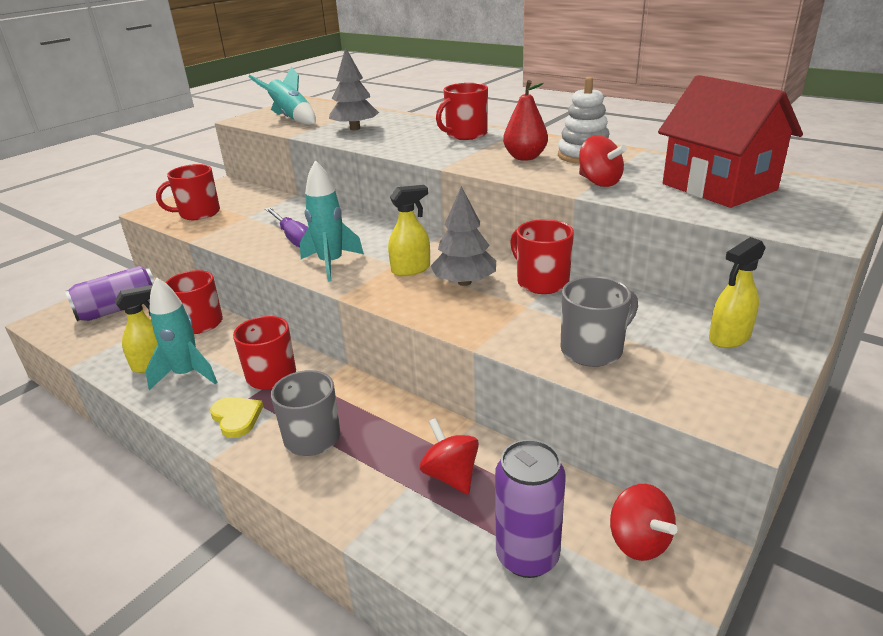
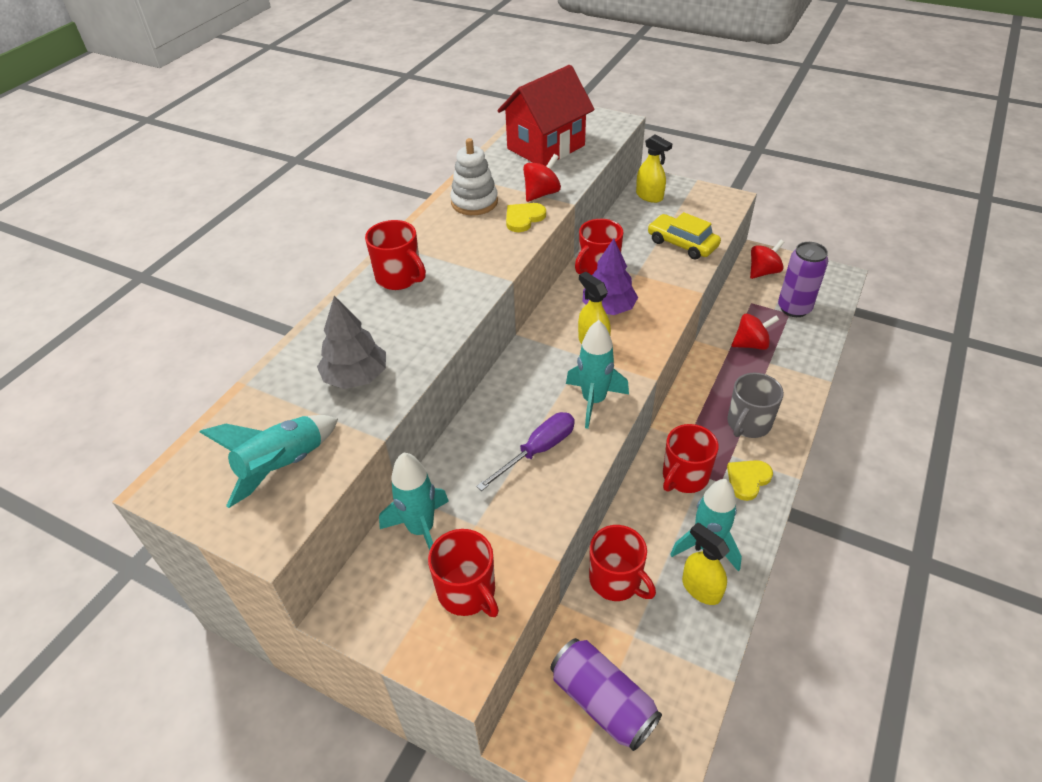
camera: 100 degrees left, 15 degrees up
(259, 201) = (421, 529): none -> turquoise rocket
(450, 475) = (751, 344): red spinning top -> red spinning top turned 150 degrees counterclockwise
(464, 282) = (608, 308): grey tree -> purple tree
(525, 157) = (479, 233): red pear -> none
(547, 174) = (523, 218): none -> yellow heart
(593, 349) = (682, 244): grey mug -> yellow car

